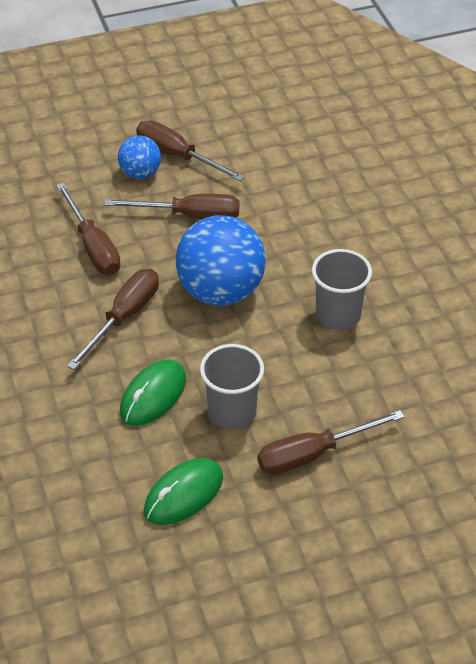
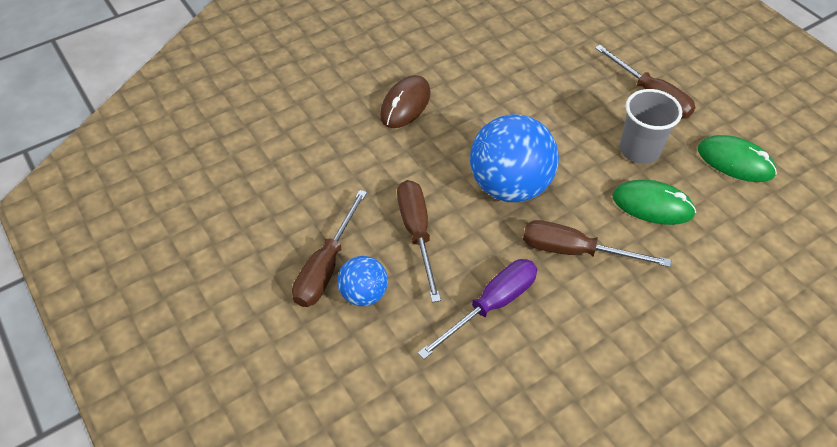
camera: 105 degrees left, 5 degrees up
(93, 246) = (491, 305): brown screwdriver -> purple screwdriver
(338, 315) = (503, 105): grey cup -> none
(361, 238) = (405, 104): none -> brown mouse

